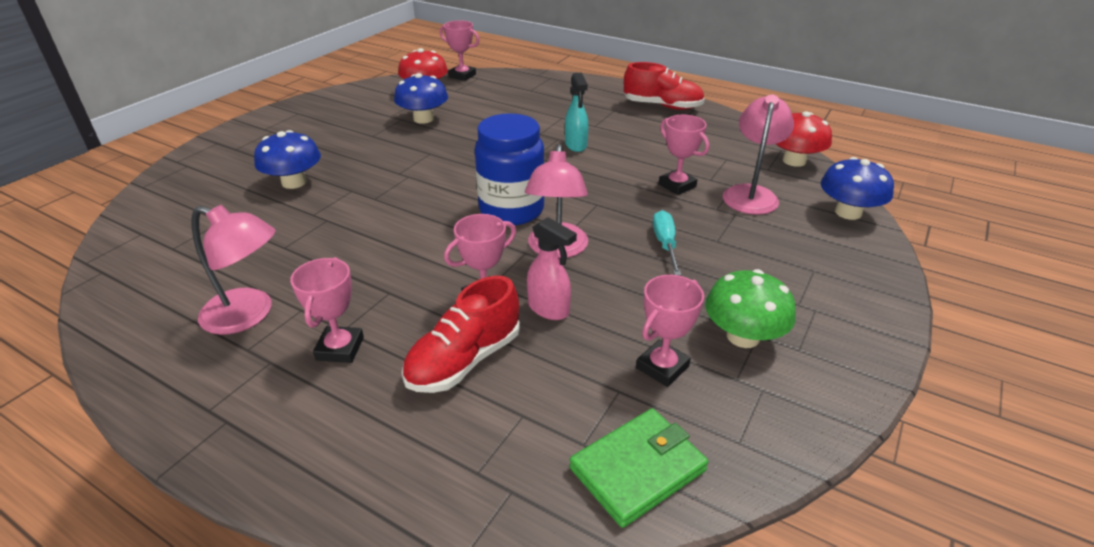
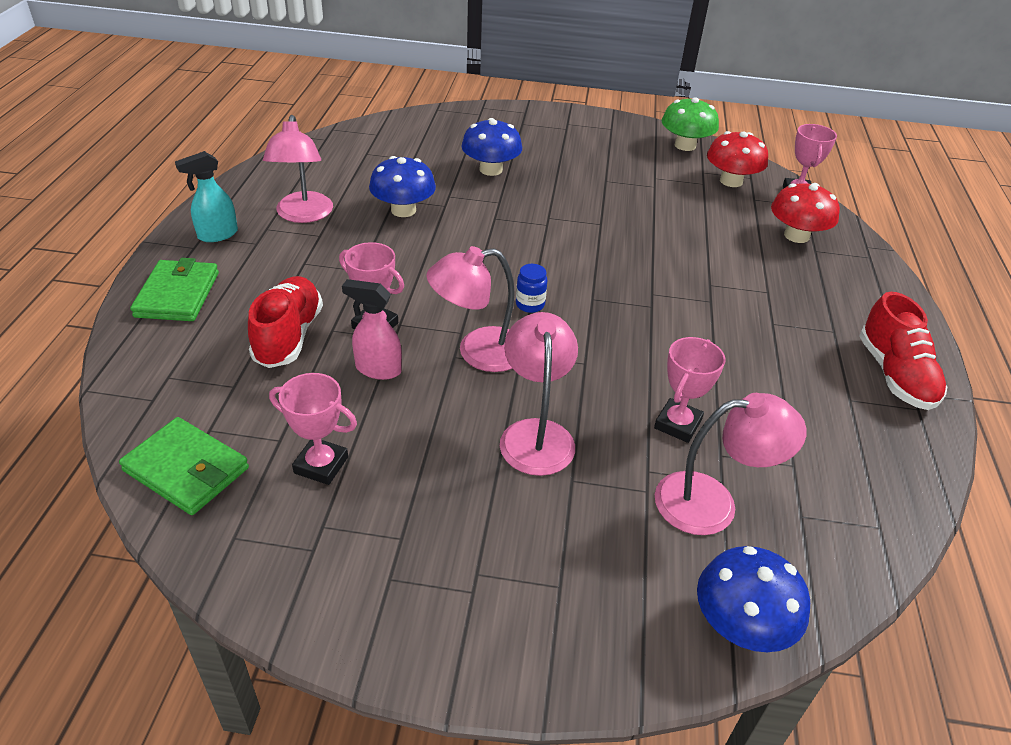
camera: 65 degrees right, 5 degrees up
(319, 447) = (177, 294): none -> green wallet
(340, 348) = (281, 269): pink trophy -> none
(423, 119) = (668, 199): blue mushroom -> blue mushroom (403, 210)
(464, 360) = (288, 336): red shoe -> red shoe turned 75 degrees clockwise
(511, 210) = (530, 304): blue jar -> blue jar, size x0.41
(549, 309) = (377, 369): pink spray bottle -> pink spray bottle turned 90 degrees clockwise
(576, 145) = (706, 318): turquoise spray bottle -> turquoise spray bottle (217, 235)
(665, 244) = (536, 434): turquoise screwdriver -> pink lamp
(743, 336) = (393, 524): green mushroom -> green mushroom (685, 145)
(794, 161) = (855, 546): red mushroom -> red mushroom (796, 236)

